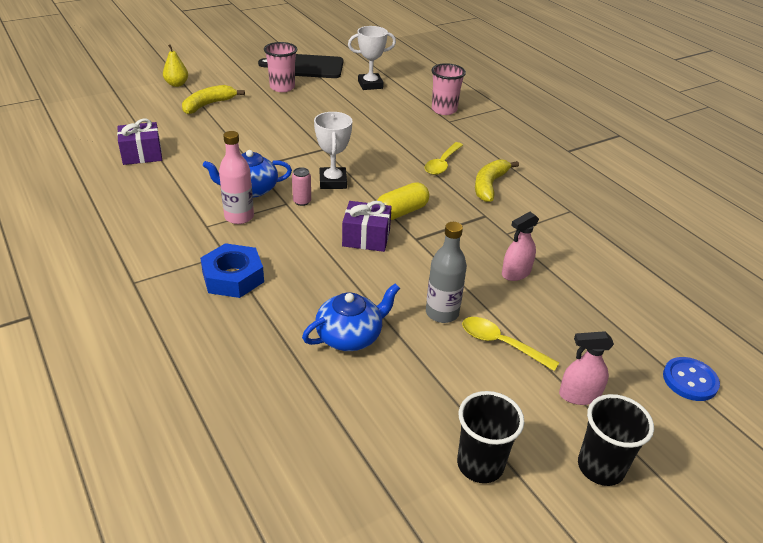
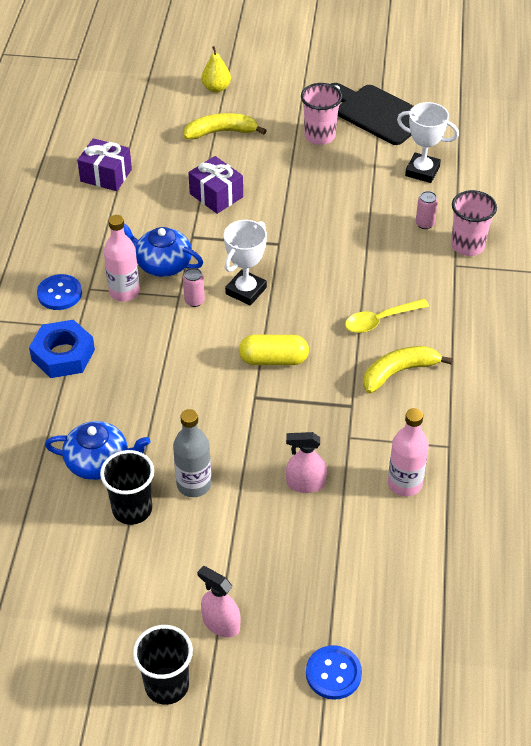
camera: 40 degrees right, 10 degrees up
(183, 239) = (59, 293): none -> blue button
(366, 238) = (210, 372): purple gift -> purple gift (216, 195)
(405, 108) = (424, 224): none -> pink can
(480, 464) = (82, 624): black cup -> black cup (132, 509)
(501, 343) = (210, 541): yellow spoon -> none
(574, 242) = (404, 483): none -> pink bottle

